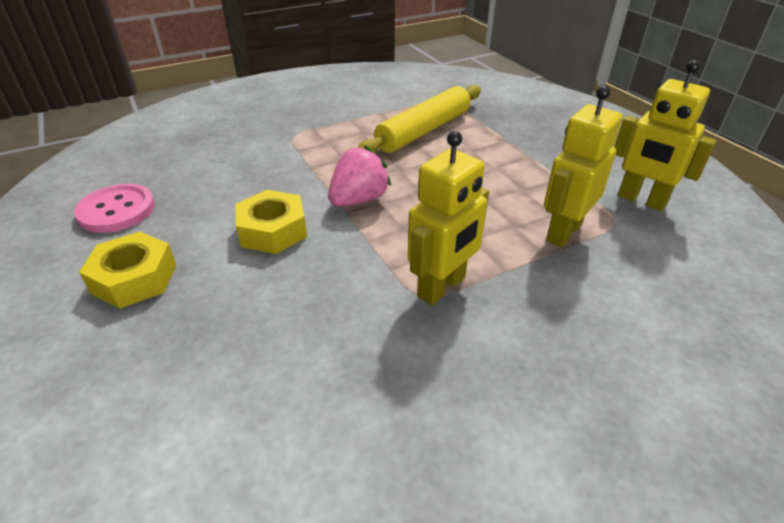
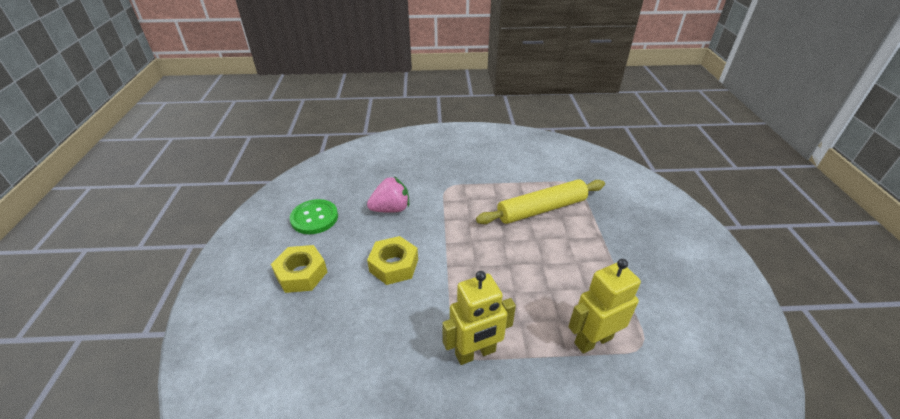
camera: 25 degrees right, 0 degrees up
(117, 210) = (314, 218): pink button -> green button
(359, 200) = (460, 258): pink strawberry -> pink strawberry (391, 209)
(641, 200) = (679, 334): yellow robot -> none

